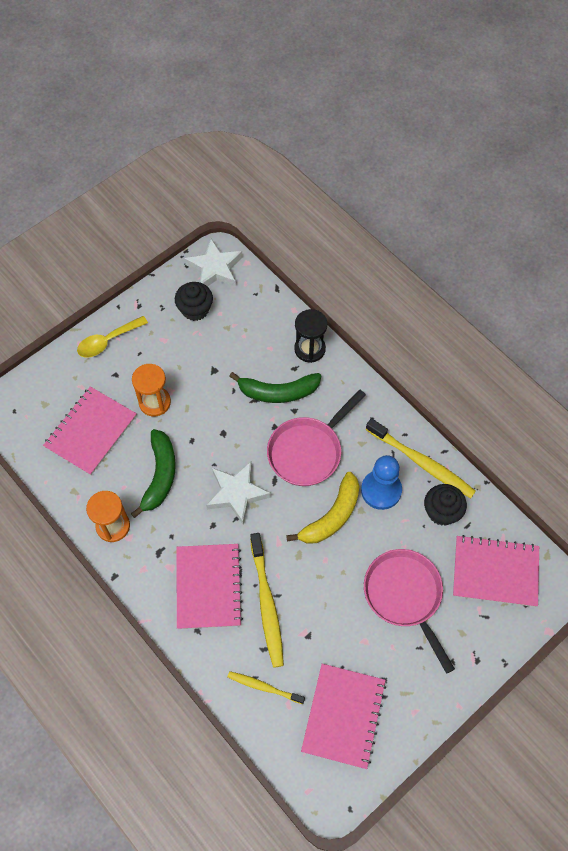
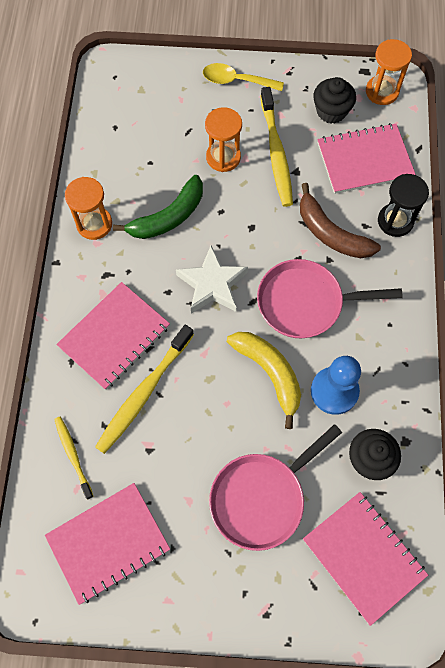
camera: 45 degrees right, 5 degrees up
(91, 431) = (152, 139): pink notebook -> pink notebook (364, 160)
(215, 268) = (382, 91): white star -> orange hourglass
(278, 392) = (331, 233): green banana -> brown banana
(332, 516) = (269, 373): yellow banana -> yellow banana turned 120 degrees counterclockwise
(405, 596) = (261, 497): pink pan -> pink pan turned 150 degrees counterclockwise
(422, 463) = (395, 401): yellow toothbrush -> yellow toothbrush (276, 153)

